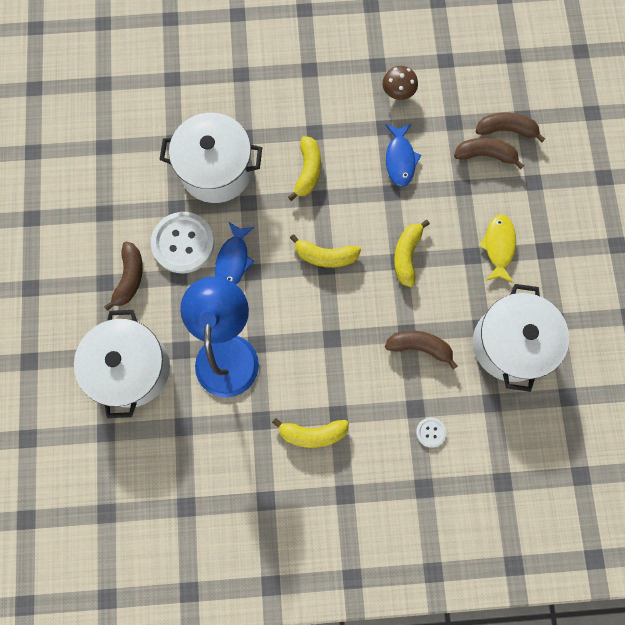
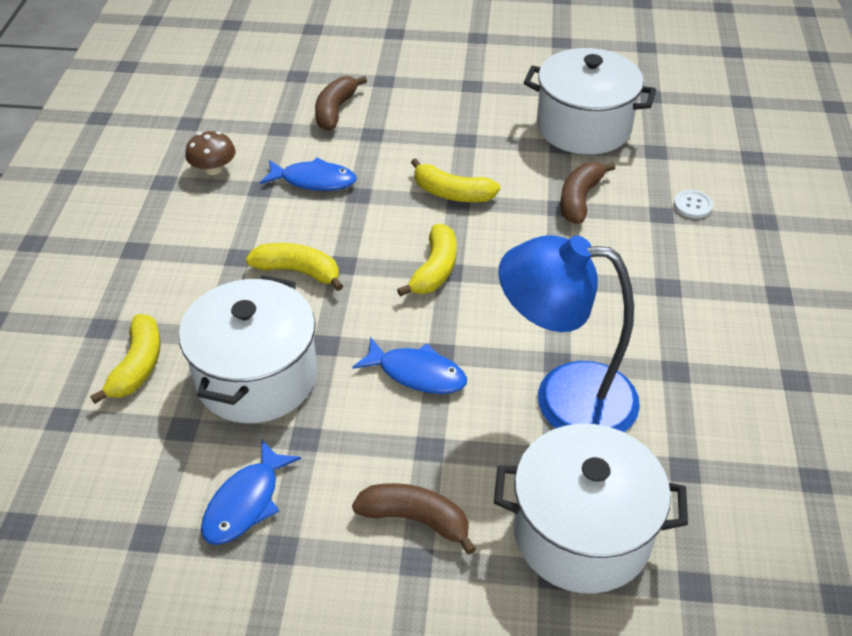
camera: 80 degrees left, 30 degrees down
(129, 188) = (245, 503): none -> blue fish
(183, 243) = (371, 435): white button -> none
(312, 434) = (695, 316): yellow banana -> yellow banana (137, 366)
(498, 246) = (458, 118): yellow fish -> none
(506, 130) = (308, 90): brown banana -> none

